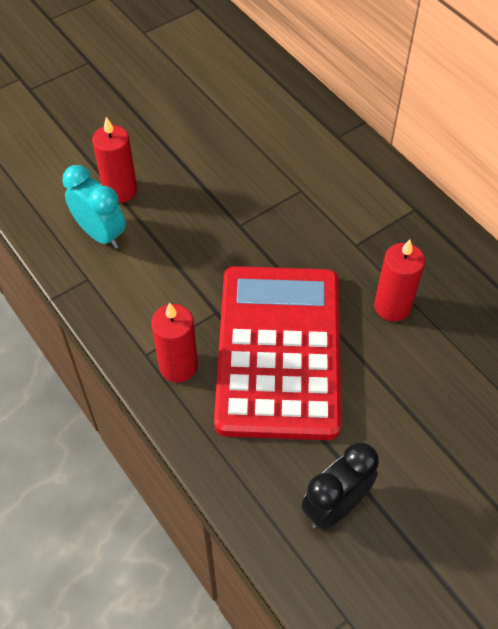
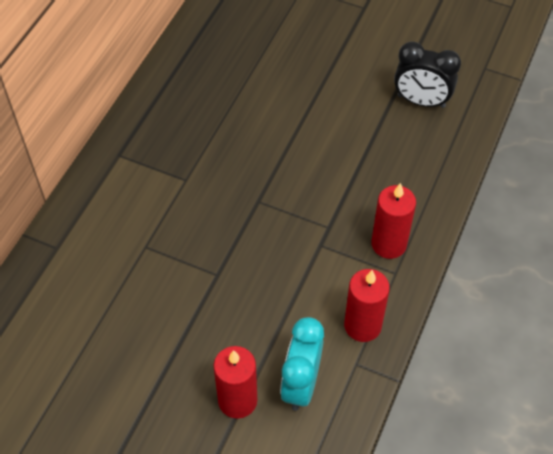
camera: 120 degrees left, 0 degrees up
(279, 351) = (327, 185): red calculator -> none
(392, 306) = (234, 132): red candle -> red candle (362, 325)

